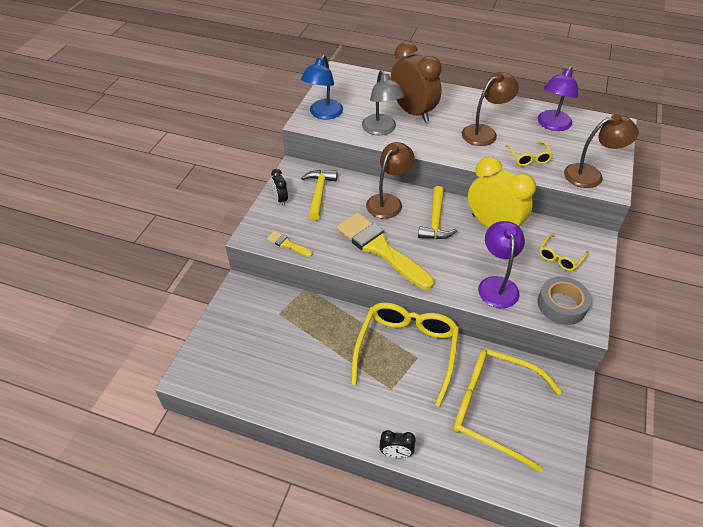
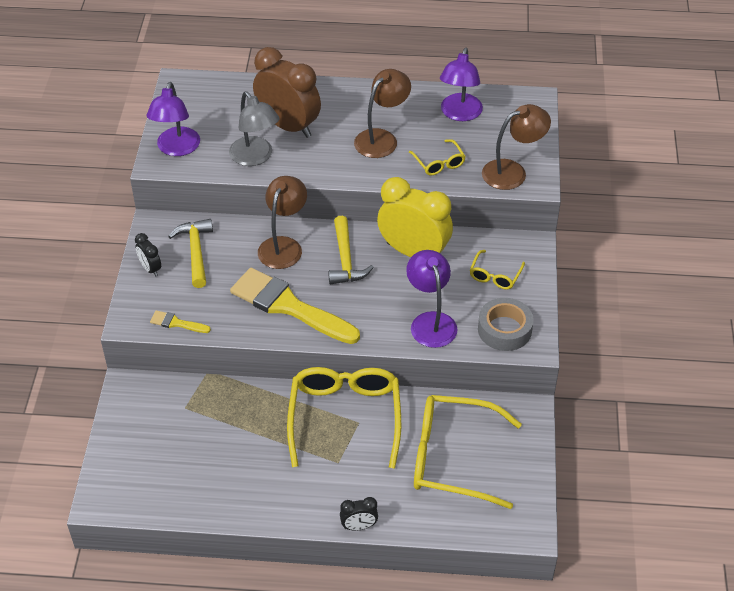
camera: 15 degrees left, 0 degrees up
(323, 114) = (176, 149): blue lamp -> purple lamp

